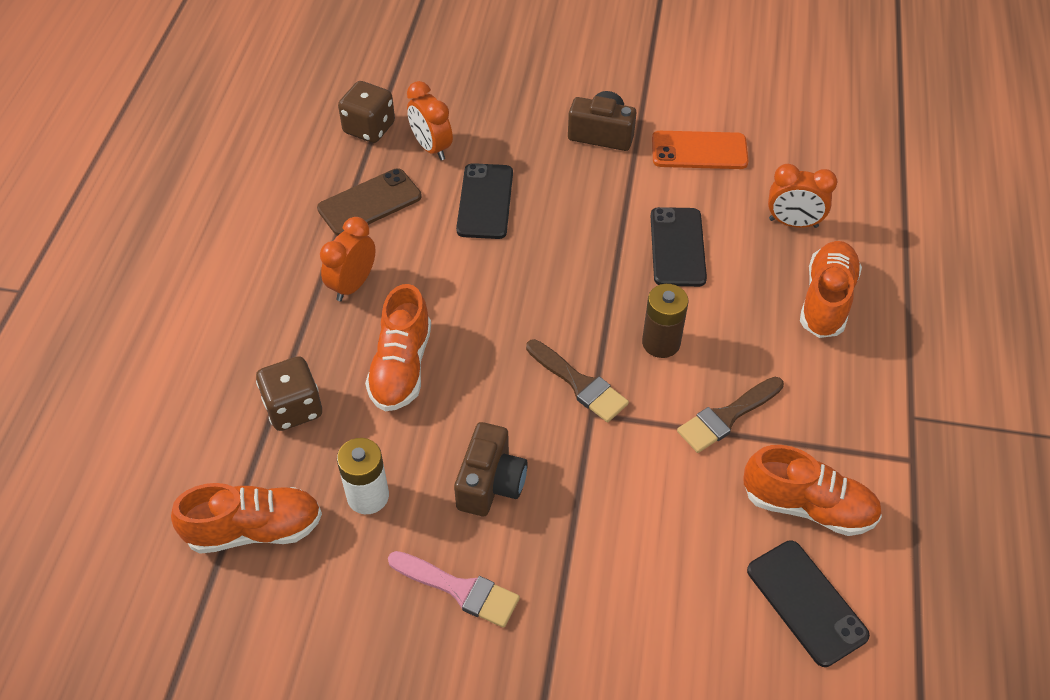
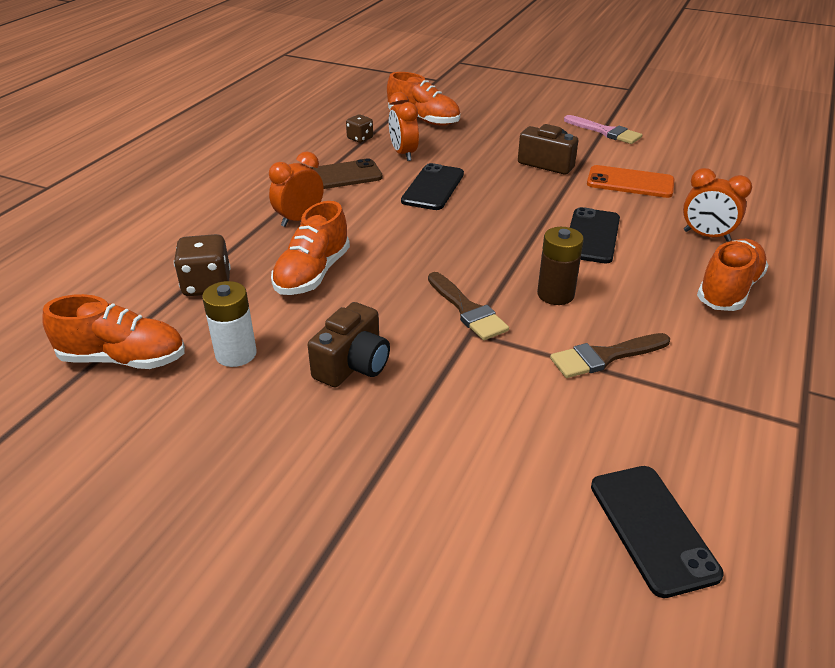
camera: 15 degrees right, 15 degrees down
(369, 128) = (360, 138): brown dice -> brown dice, size x0.61
(459, 589) = (283, 440): pink brush -> pink brush (605, 132)
(808, 506) = (674, 443): orange shoe -> orange shoe (423, 120)

